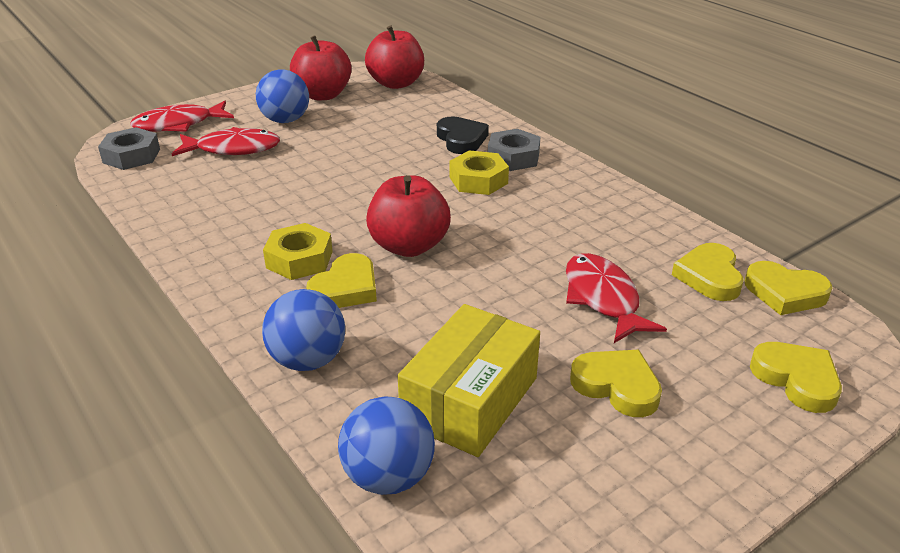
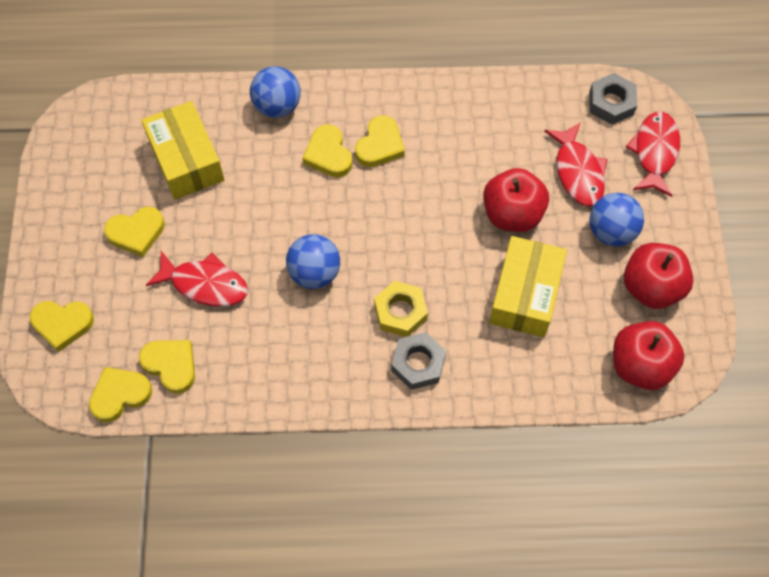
camera: 125 degrees right, 30 degrees up
(233, 149) = (578, 172): red fish -> red fish turned 45 degrees counterclockwise
(299, 259) = (380, 145): yellow nut -> yellow heart
(388, 477) = (170, 100): blue ball -> blue ball (314, 273)
(390, 135) = (525, 295): none -> yellow box
(409, 246) = (347, 213): red apple -> red apple (512, 214)
(461, 139) = (478, 345): black heart -> none

